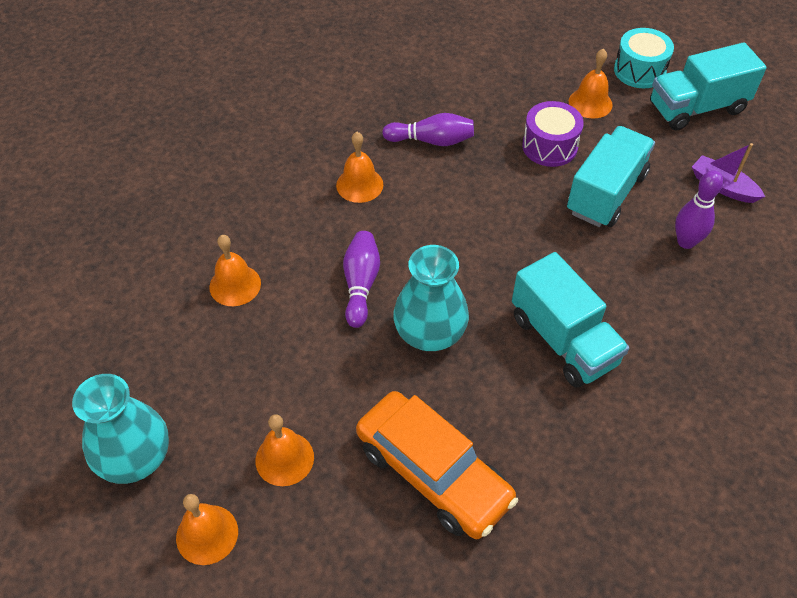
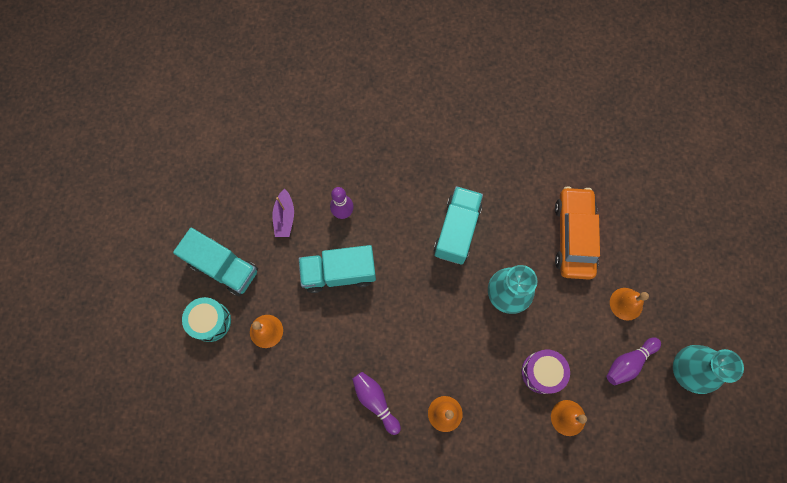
camera: 130 degrees left, 20 degrees up
(207, 534) = (684, 304): orange bell -> none
(361, 285) = (509, 352): purple bowling pin -> purple bowling pin (628, 362)
(549, 146) = (325, 328): purple drum -> purple drum (542, 372)

